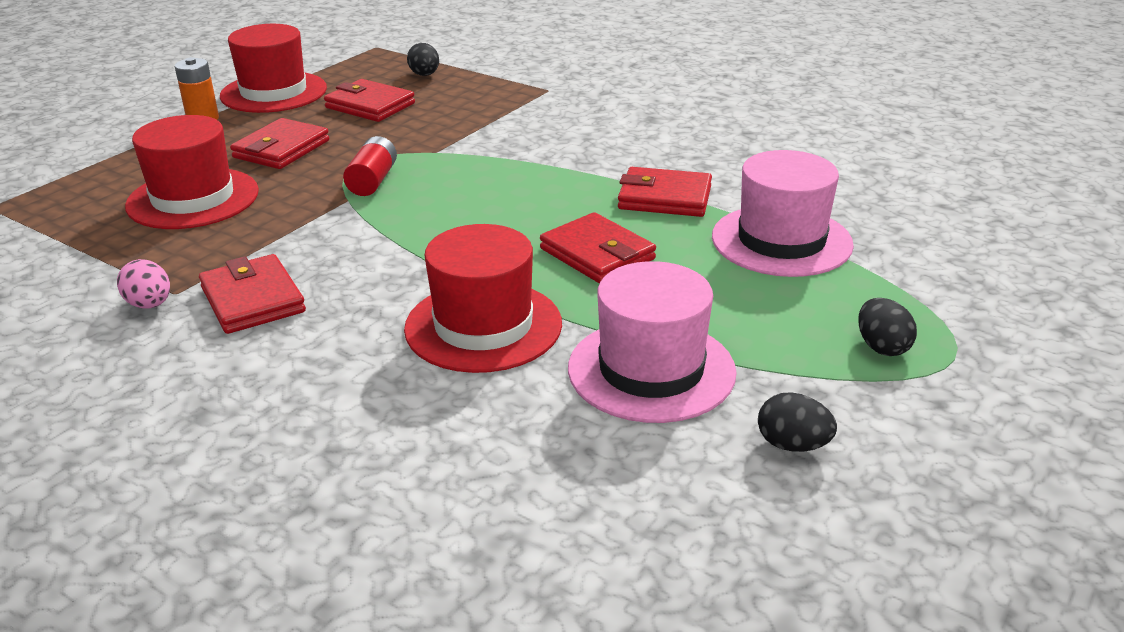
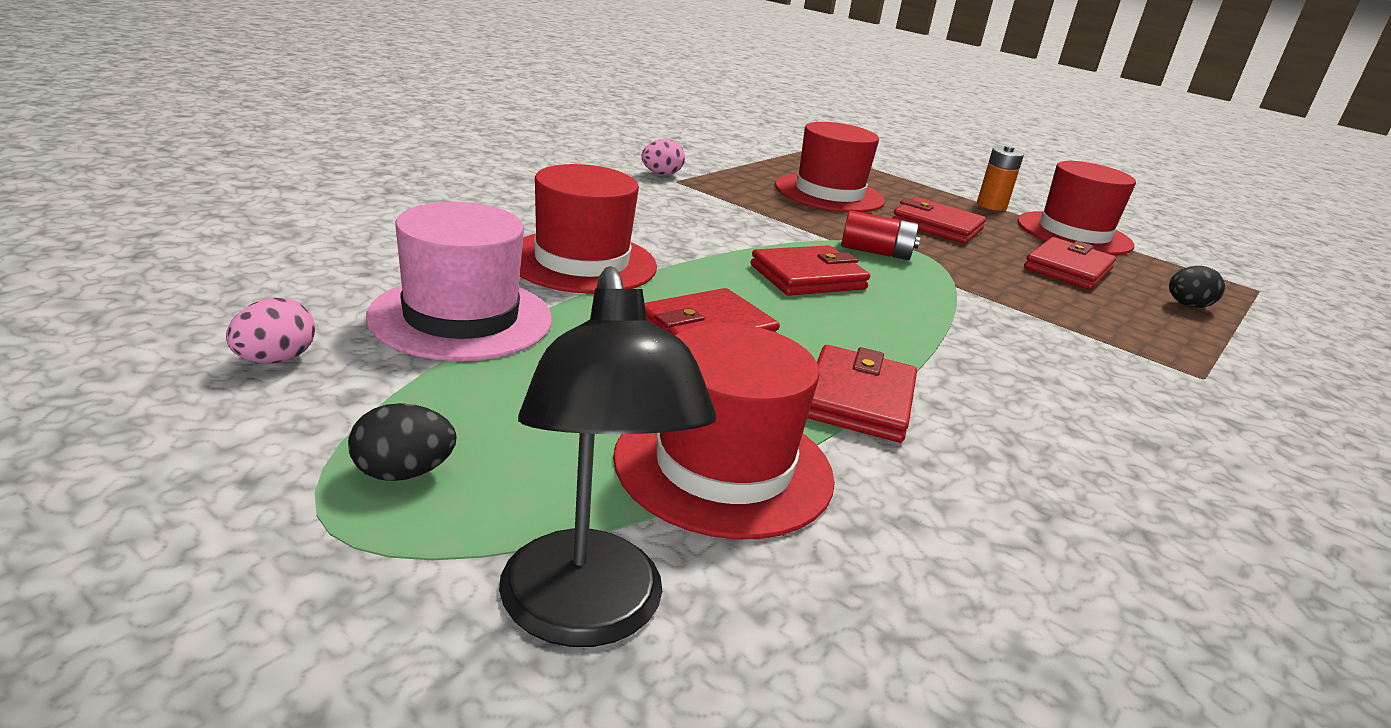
camera: 90 degrees right, 5 degrees down
(253, 299) = (658, 198): red wallet -> red wallet (808, 277)
(781, 241) = (723, 466): pink hat -> red hat
(792, 445) = (275, 360): black egg -> pink egg
(940, 271) = (586, 614): none -> black lamp

